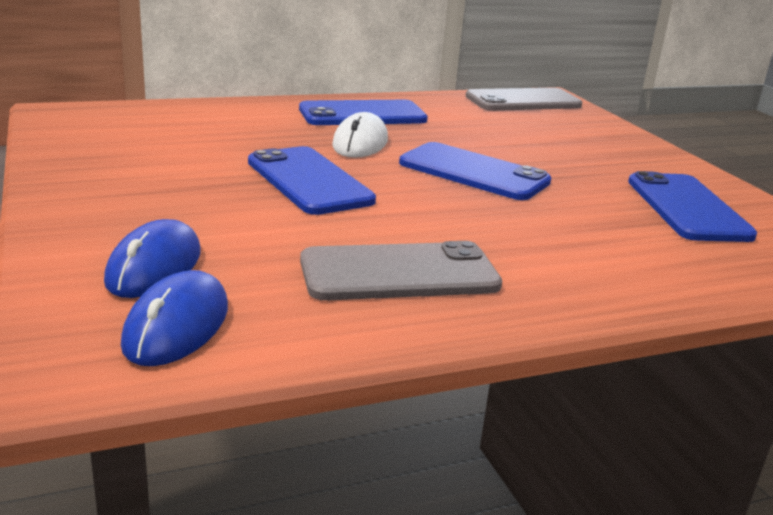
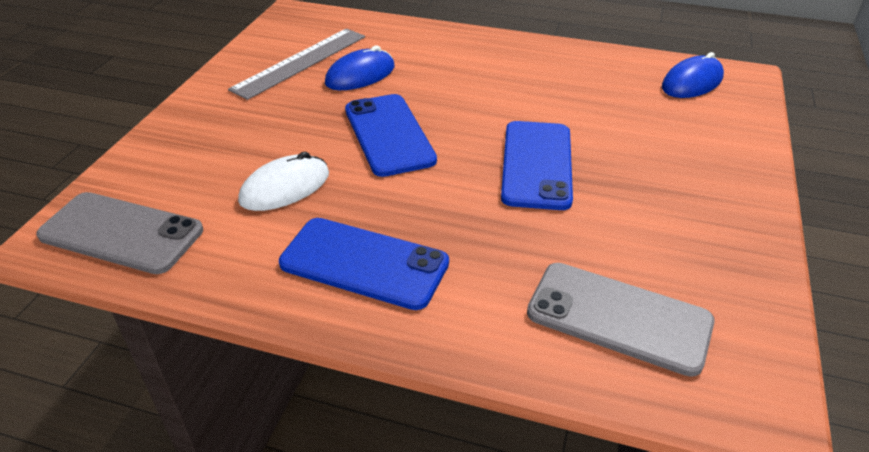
camera: 140 degrees left, 15 degrees up
(154, 266) = (693, 118): blue mouse -> blue mouse (360, 75)
(360, 143) = (434, 205): white mouse -> white mouse (285, 187)
(399, 273) = (553, 76): grey phone -> grey phone (619, 317)
(687, 208) = (301, 62): blue phone -> grey ruler

